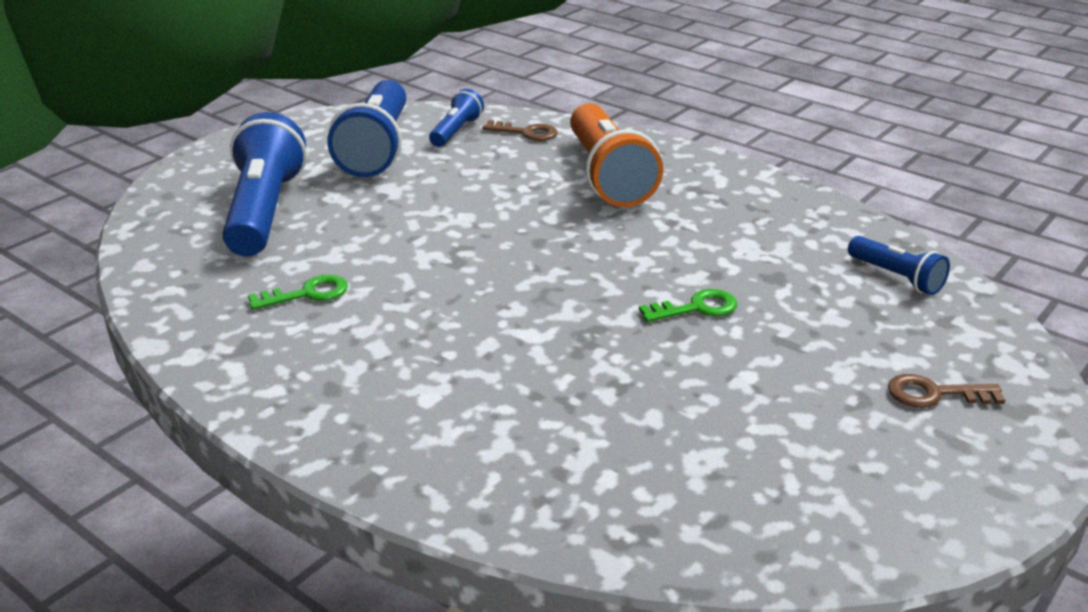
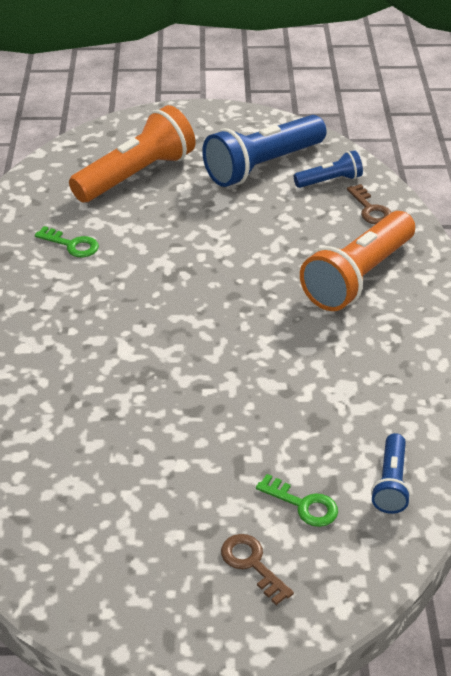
camera: 50 degrees right, 10 degrees up
(264, 211) = (136, 175): blue flashlight -> orange flashlight
(696, 308) = (233, 404): green key -> green key (303, 505)

